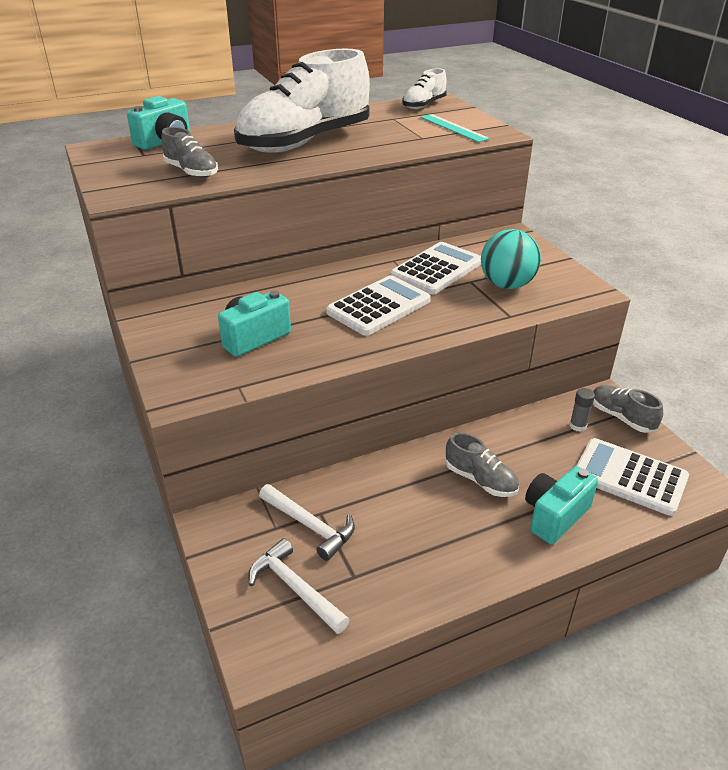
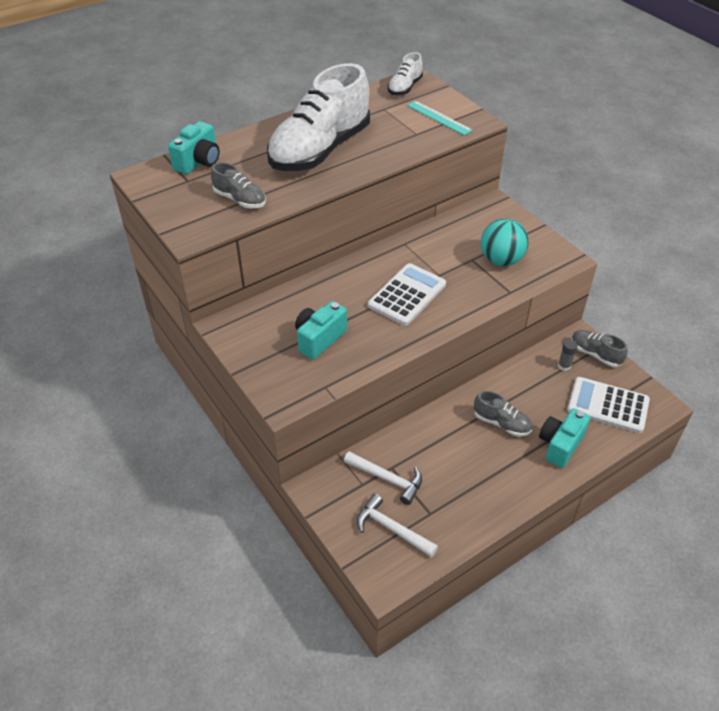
camera: 10 degrees left, 10 degrees up
(436, 269) = (442, 250): white calculator -> none

